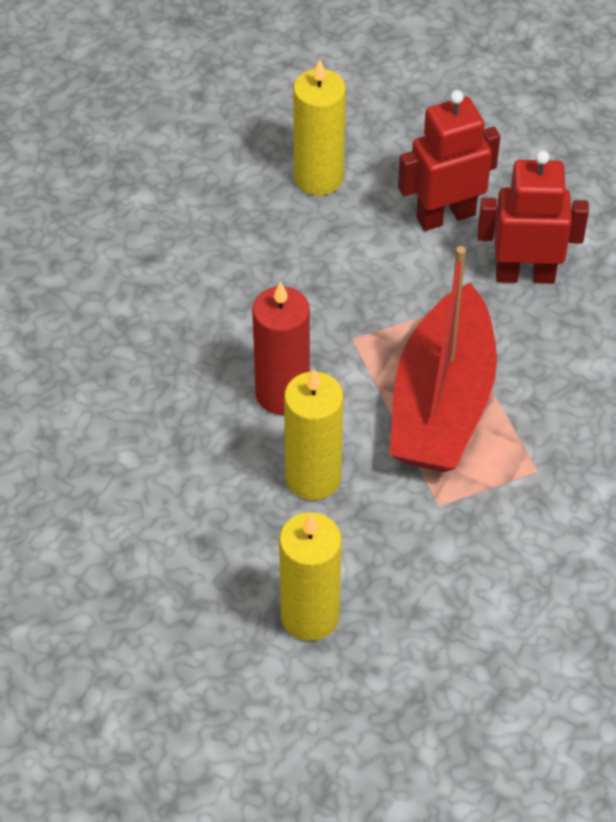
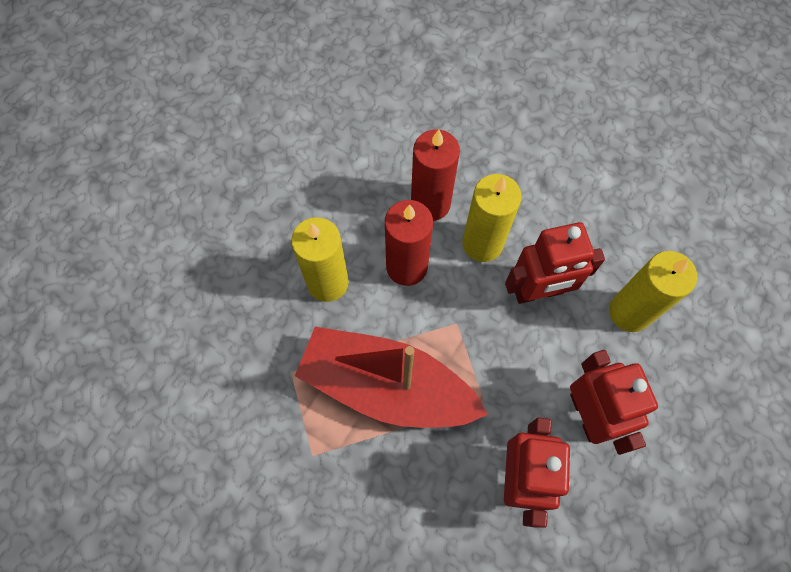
camera: 95 degrees right, 15 degrees up
(188, 373) = (430, 203): none -> red candle
(302, 260) = (538, 292): none -> red robot
(310, 616) = (212, 271): yellow candle -> yellow candle (482, 243)

